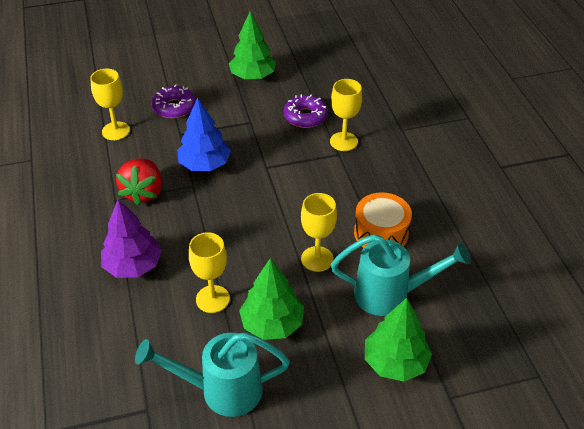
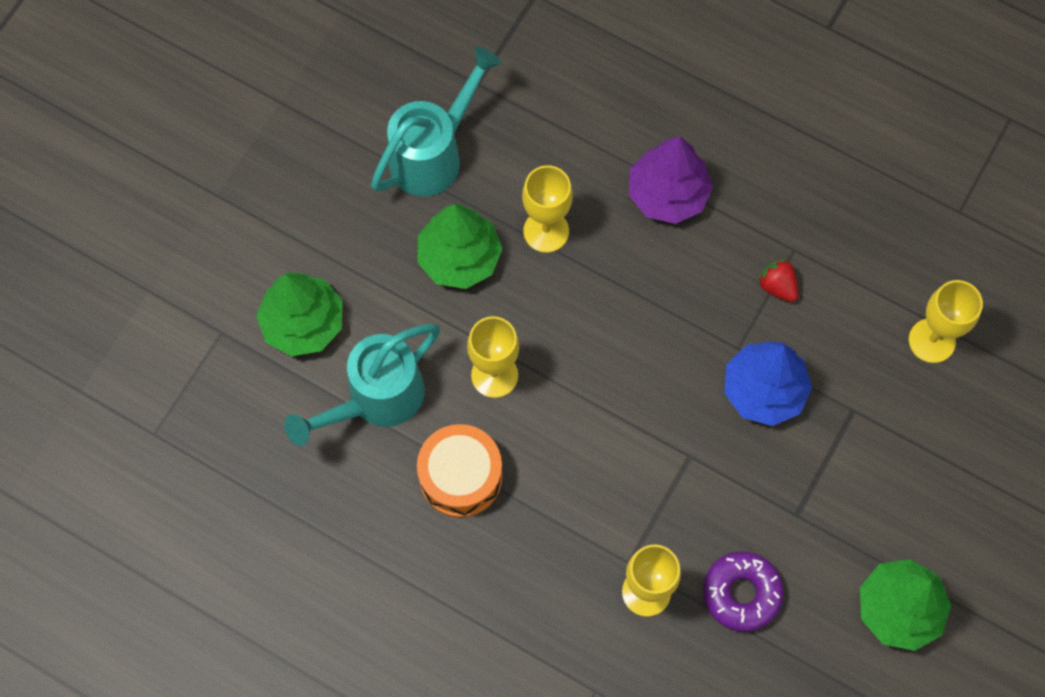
camera: 135 degrees right, 25 degrees up
(143, 193) = (777, 286): red strawberry -> red strawberry, size x0.54
(174, 107) = (919, 447): purple donut -> none

